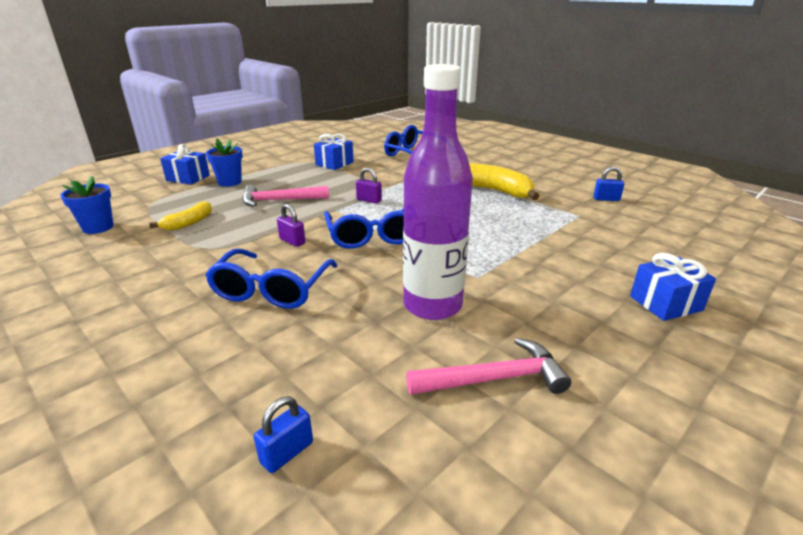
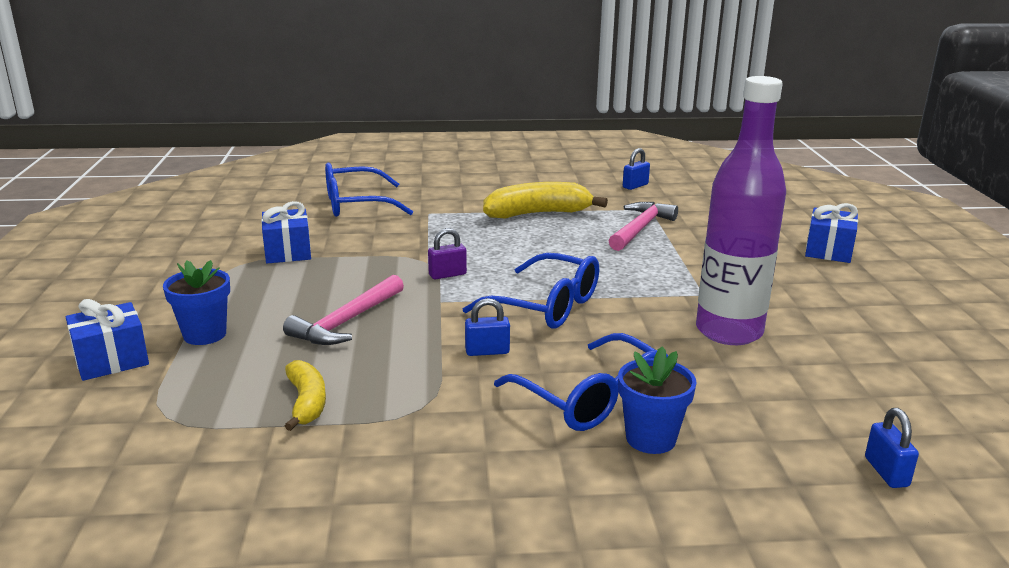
camera: 50 degrees left, 5 degrees down
(98, 227) = (182, 482): blue flower pot -> blue flower pot (650, 438)
(292, 241) = (487, 351): purple padlock -> blue padlock
(494, 378) = (863, 351): pink hammer -> pink hammer (640, 228)

